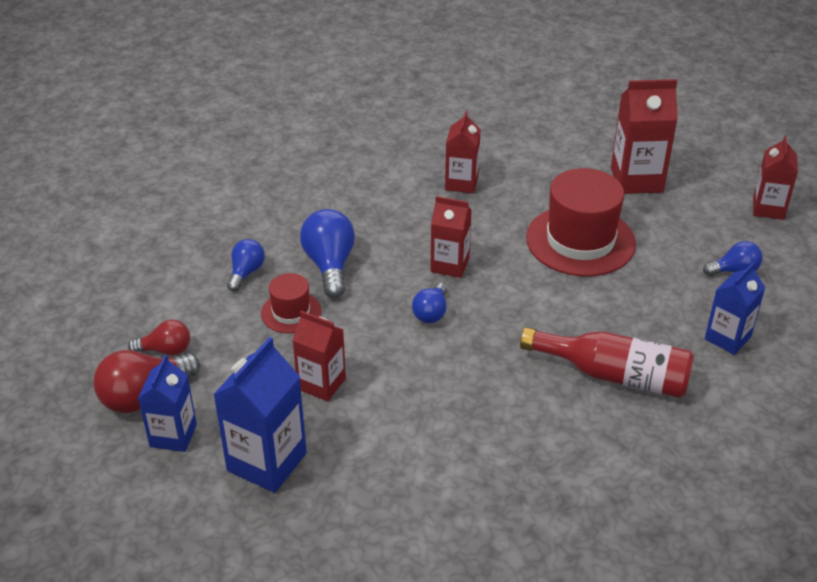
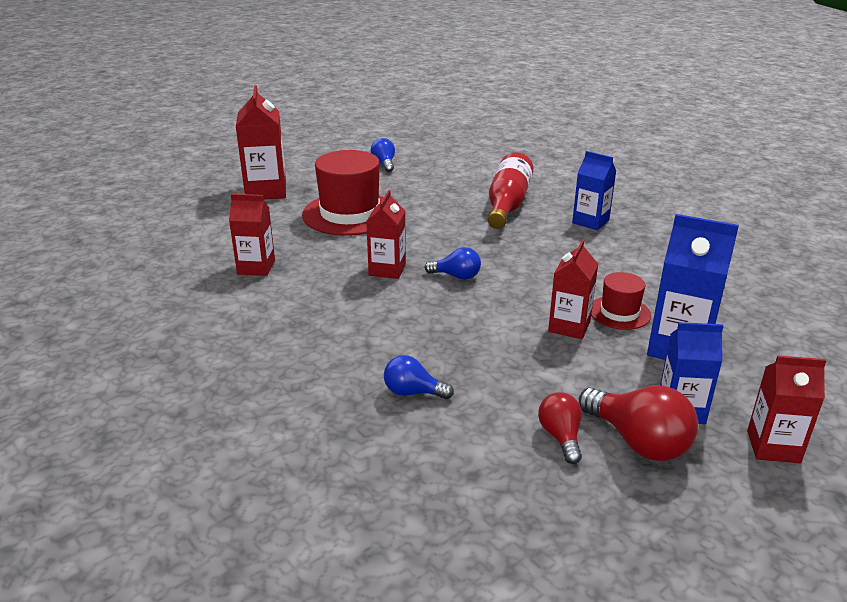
camera: 95 degrees left, 10 degrees down
(291, 312) = (474, 353): red hat -> red hat (619, 312)
(330, 265) = (394, 335): blue light bulb -> none
(727, 338) = (457, 169): blue carton -> blue carton (590, 222)
(768, 208) = (310, 150): red carton -> red carton (773, 447)

